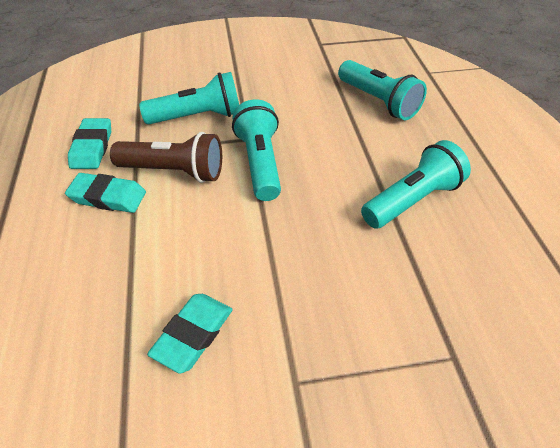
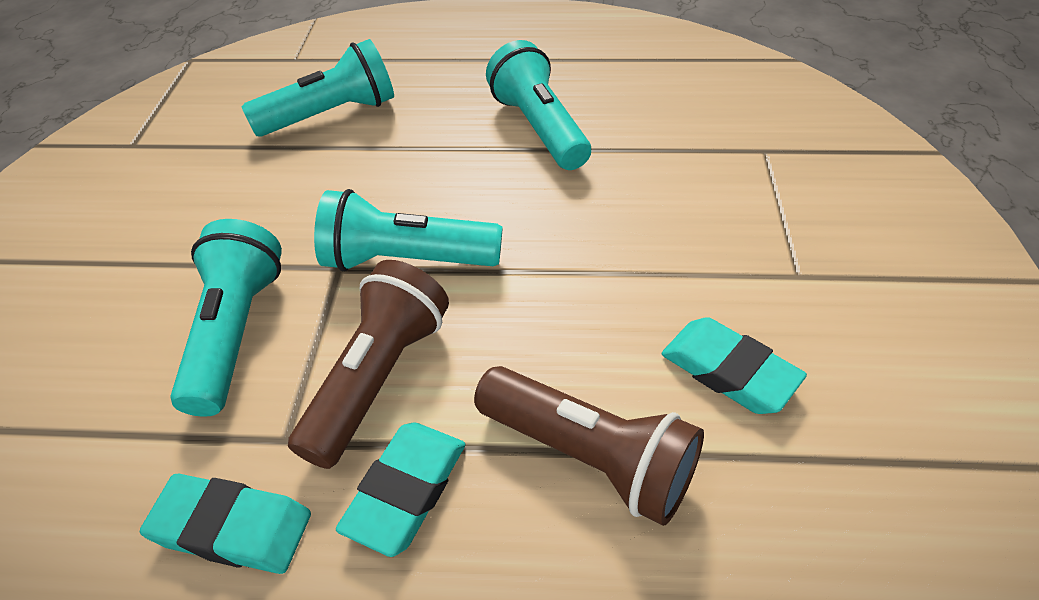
camera: 75 degrees left, 0 degrees up
(126, 266) = (589, 456): none -> brown flashlight

